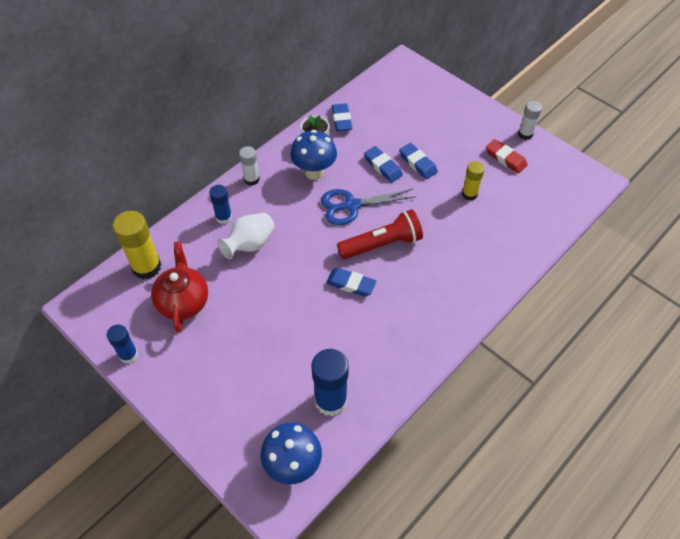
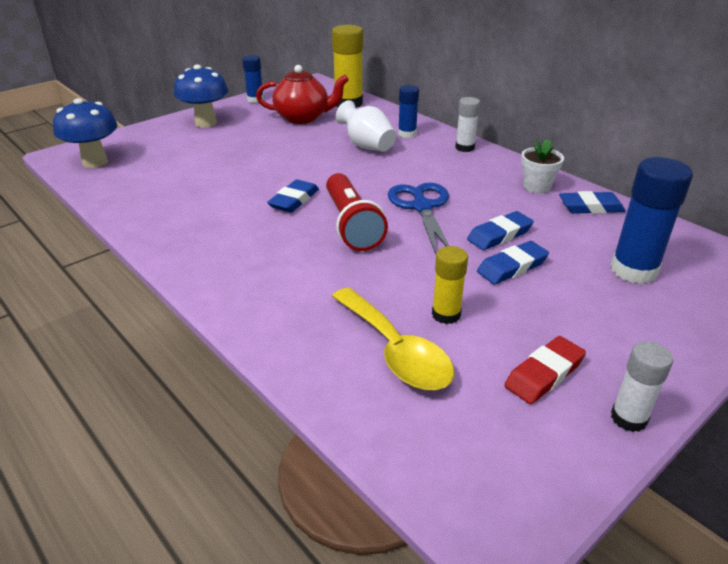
camera: 95 degrees right, 20 degrees down
(314, 172) = (480, 184): blue mushroom -> blue mushroom (206, 123)
(330, 400) = (148, 182): blue glue stick -> blue glue stick (633, 270)
(505, 215) = (395, 351): none -> yellow spoon

